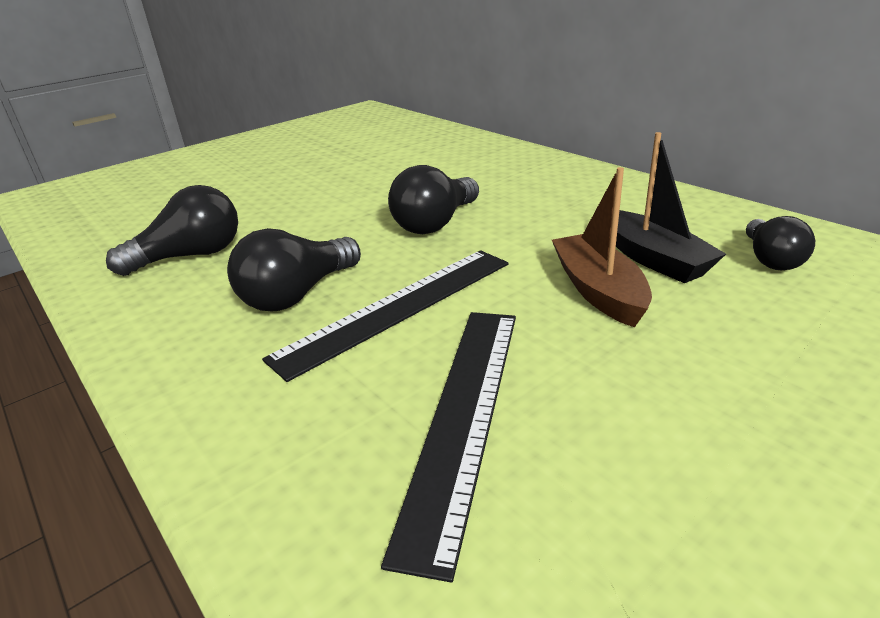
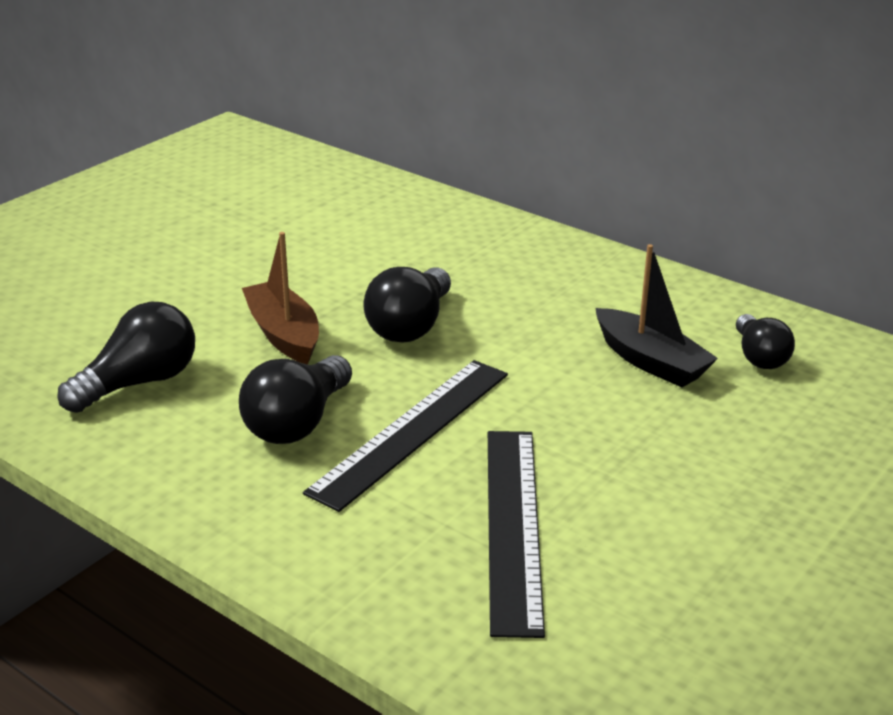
camera: 15 degrees left, 0 degrees up
(598, 291) = (604, 400): brown boat -> brown boat (284, 334)

